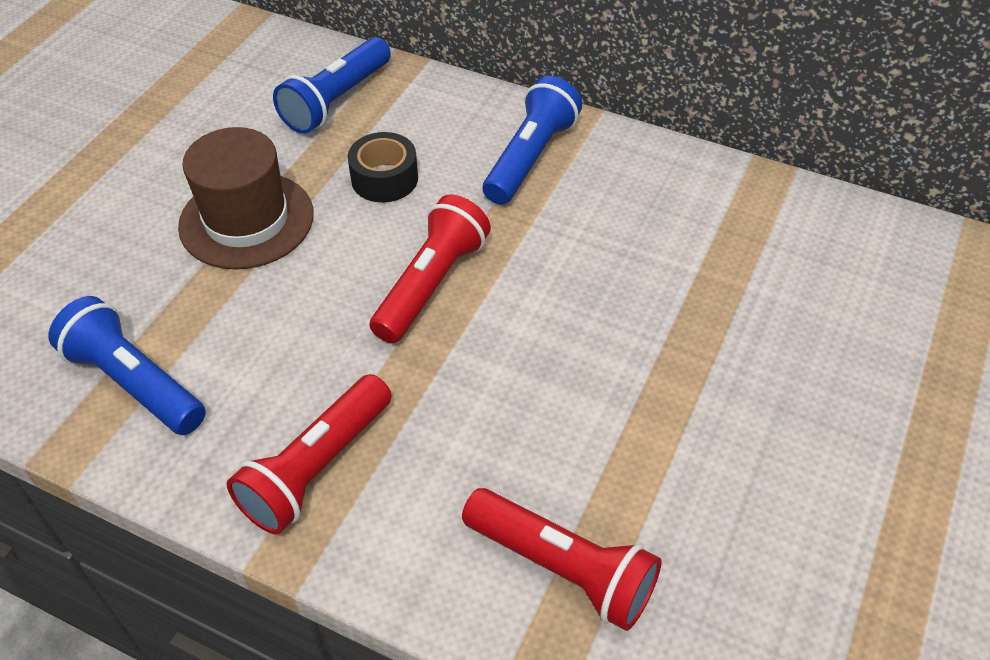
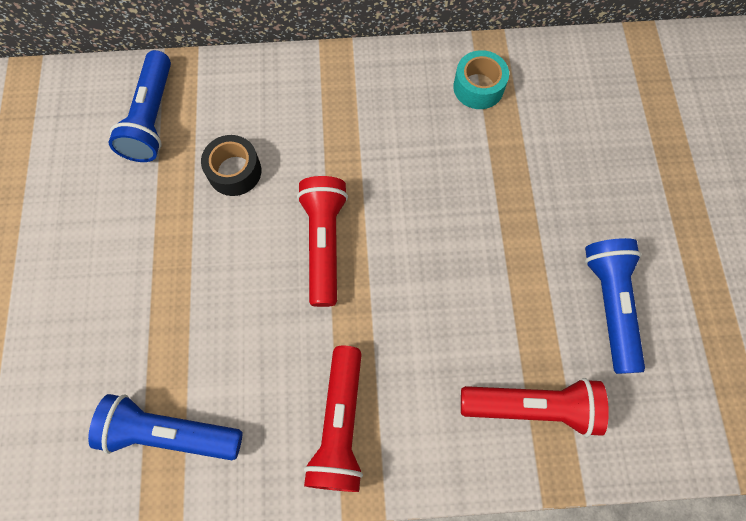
camera: 30 degrees left, 20 degrees up
(246, 220) = (156, 257): brown hat -> none
(530, 157) = (326, 103): blue flashlight -> blue flashlight (610, 305)
(724, 210) = (478, 87): none -> turquoise tape

